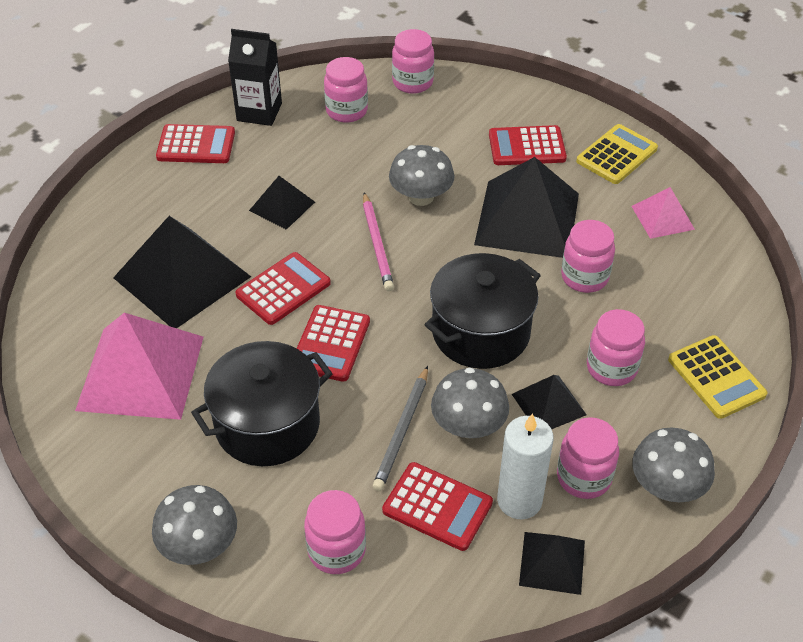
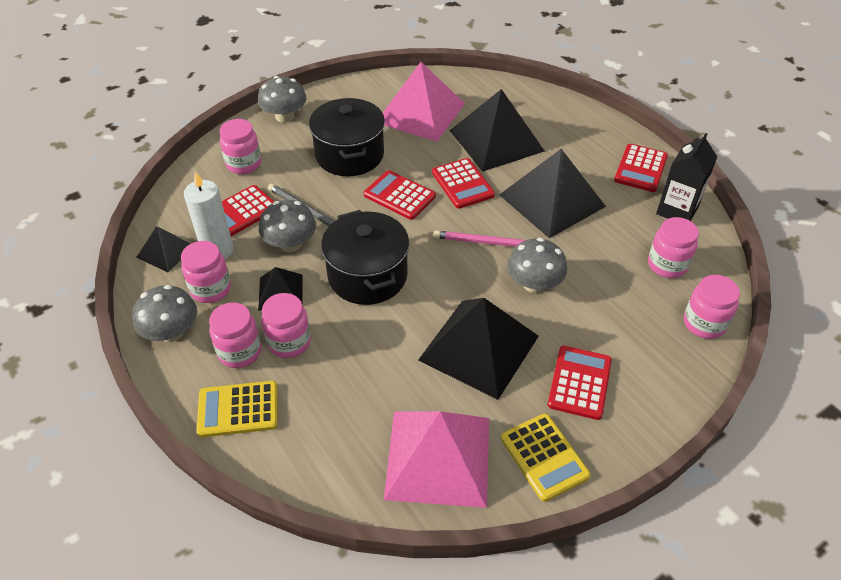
camera: 110 degrees right, 0 degrees up
(282, 206) = (551, 200): black pyramid -> black pyramid, size x1.95
(584, 277) = (391, 362): pink jar -> pink jar (239, 352)
(662, 217) = (438, 457): pink pyramid -> pink pyramid, size x1.95

